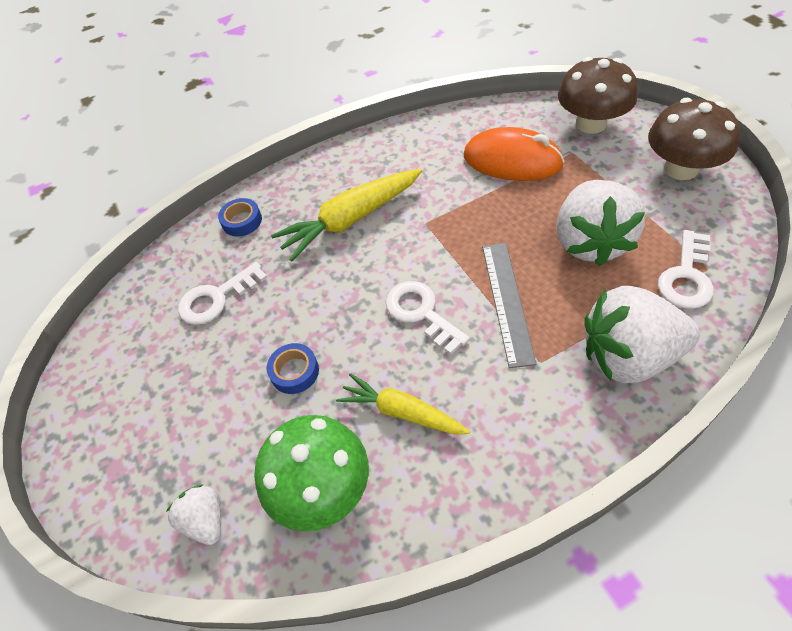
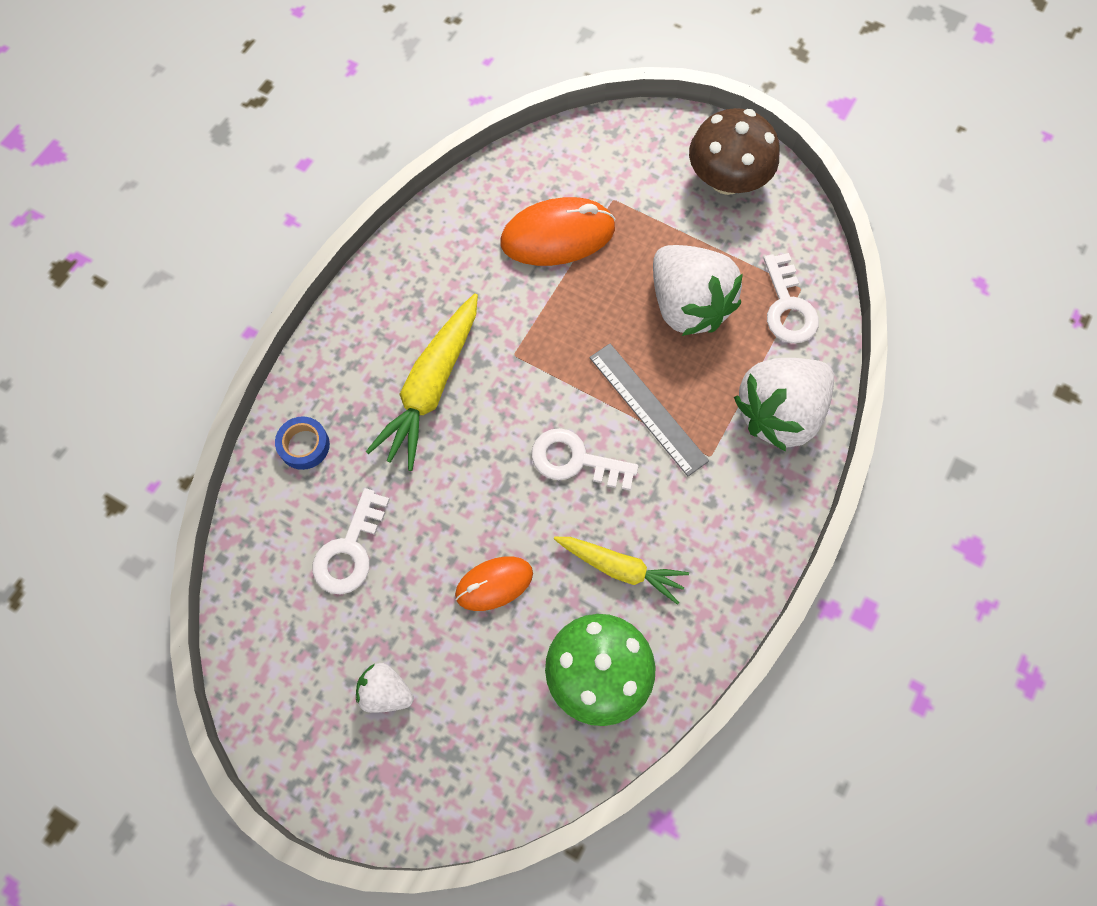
camera: 40 degrees left, 15 degrees up
(206, 520) = (515, 762): white strawberry -> white strawberry (385, 692)
(294, 372) = (494, 584): blue tape -> orange mouse
(402, 412) = (621, 568): yellow carrot -> yellow carrot turned 150 degrees counterclockwise
(591, 123) = (612, 152): brown mushroom -> none

